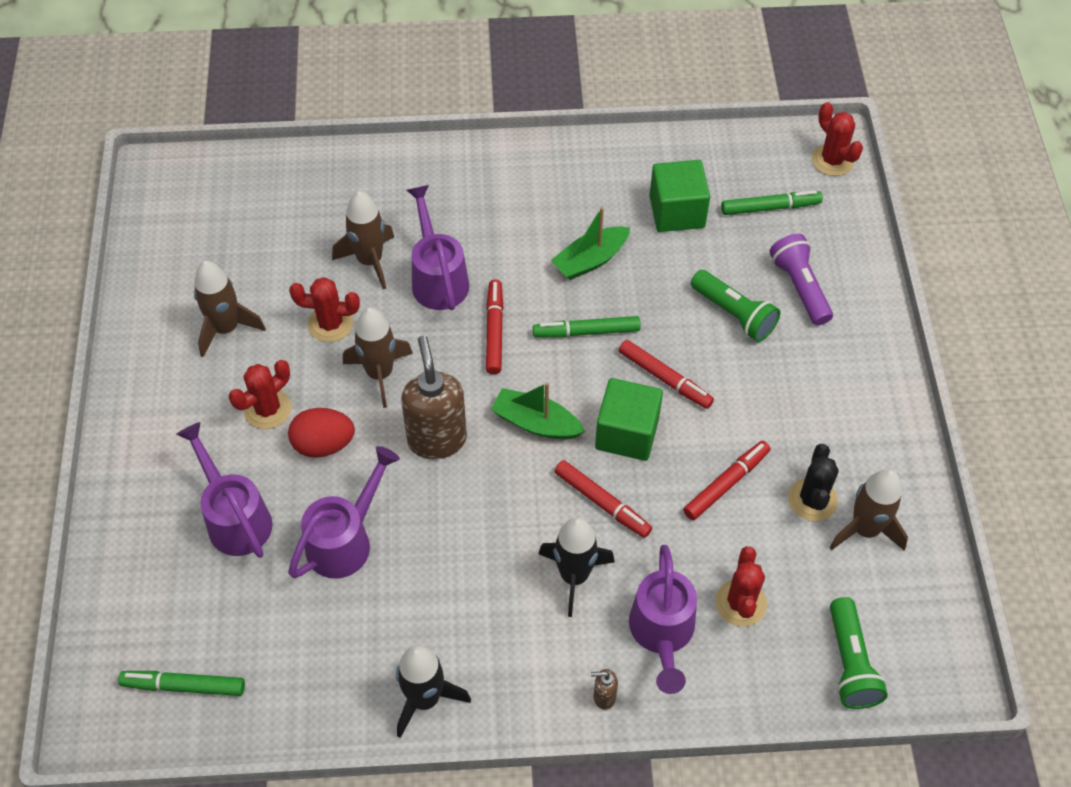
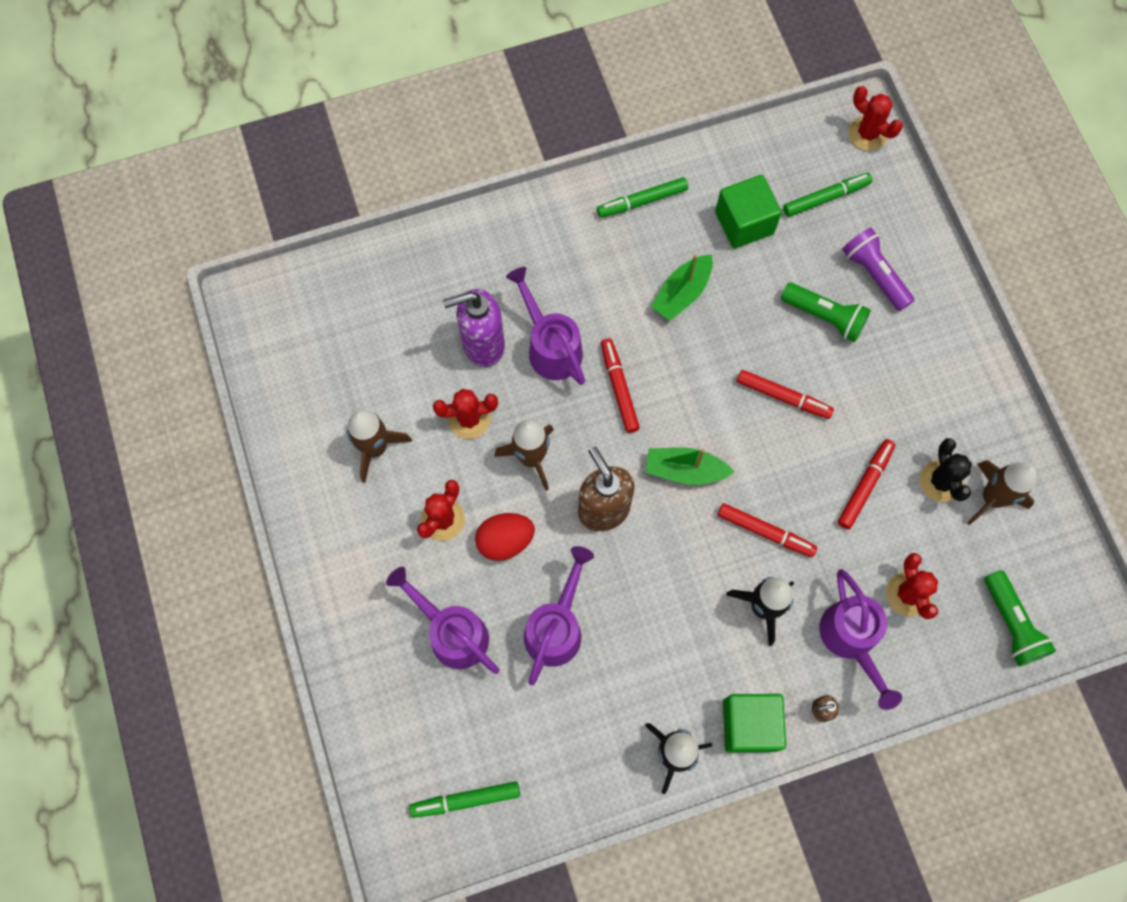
camera: 15 degrees left, 15 degrees up
(370, 261) = (482, 345): brown rocket -> purple soap dispenser
(586, 332) = (701, 368): green marker -> green marker (642, 201)
(627, 433) = (766, 459): green cube -> green cube (749, 725)

